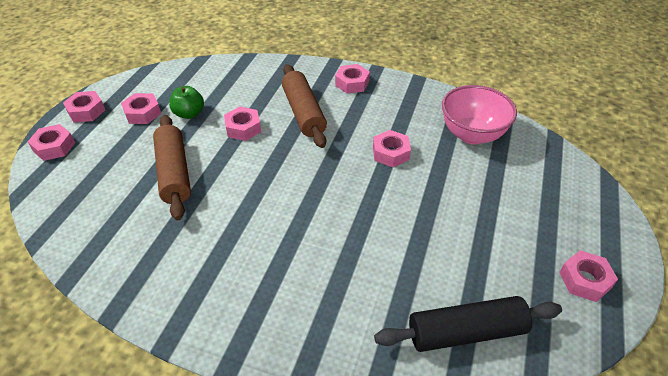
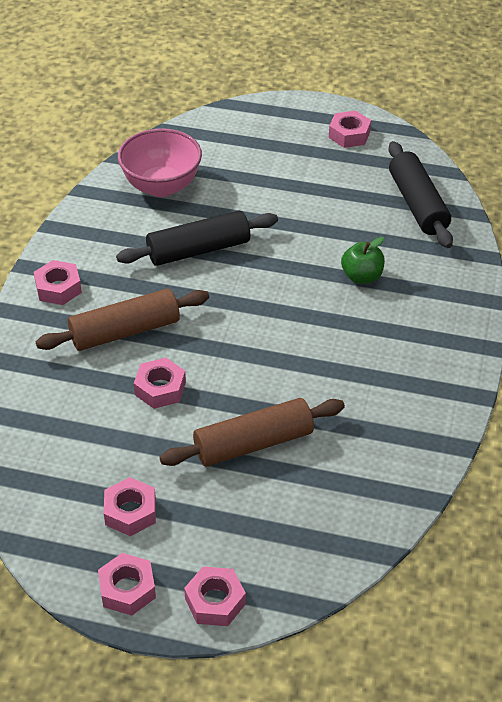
camera: 95 degrees left, 0 degrees up
(189, 113) = (130, 454): green apple -> green apple (362, 276)
(390, 153) = (198, 250): pink nut -> black rolling pin

